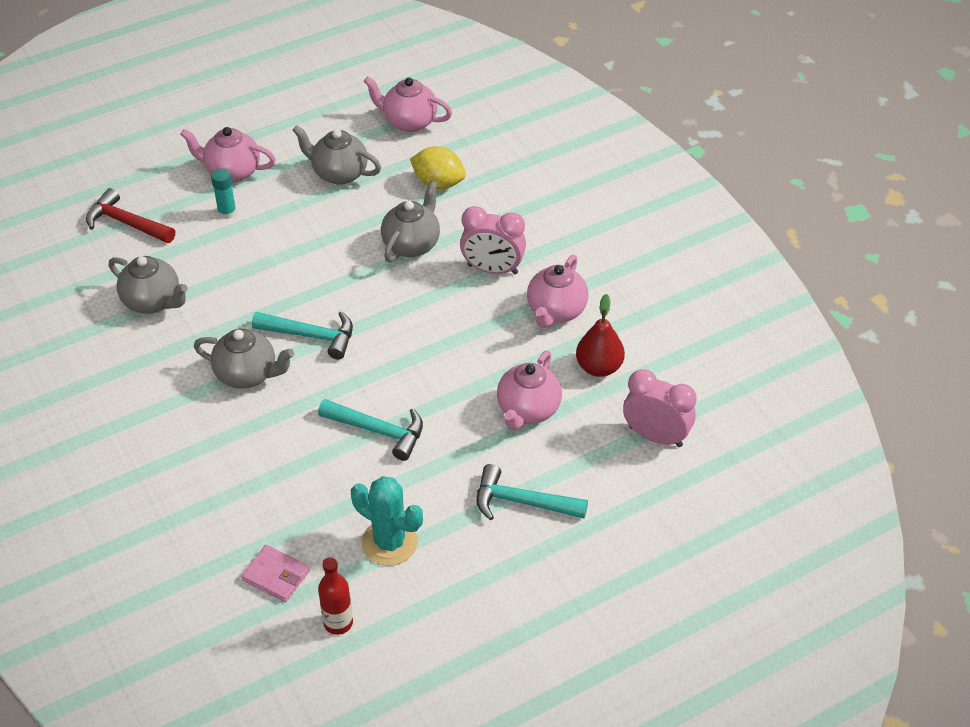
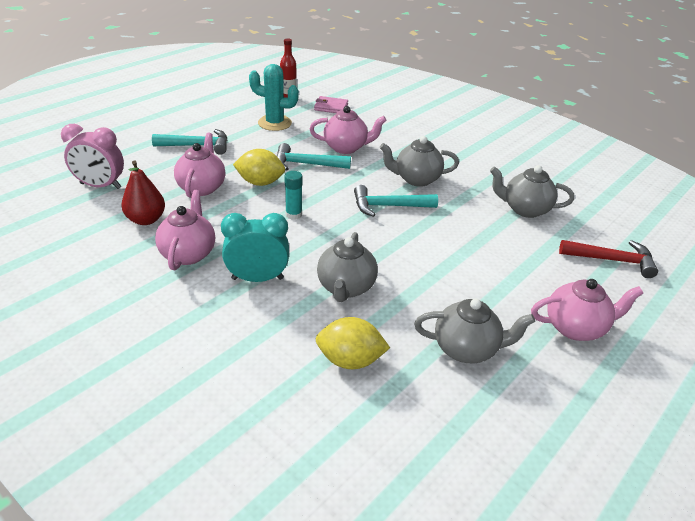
camera: 160 degrees right, 10 degrees down
(227, 212) = (538, 285): turquoise glue stick -> turquoise glue stick (293, 214)
(409, 122) = (432, 446): pink teapot -> pink teapot (346, 148)
(452, 405) = (260, 182): none -> yellow lemon
(492, 269) = (257, 278): pink clock -> turquoise clock

